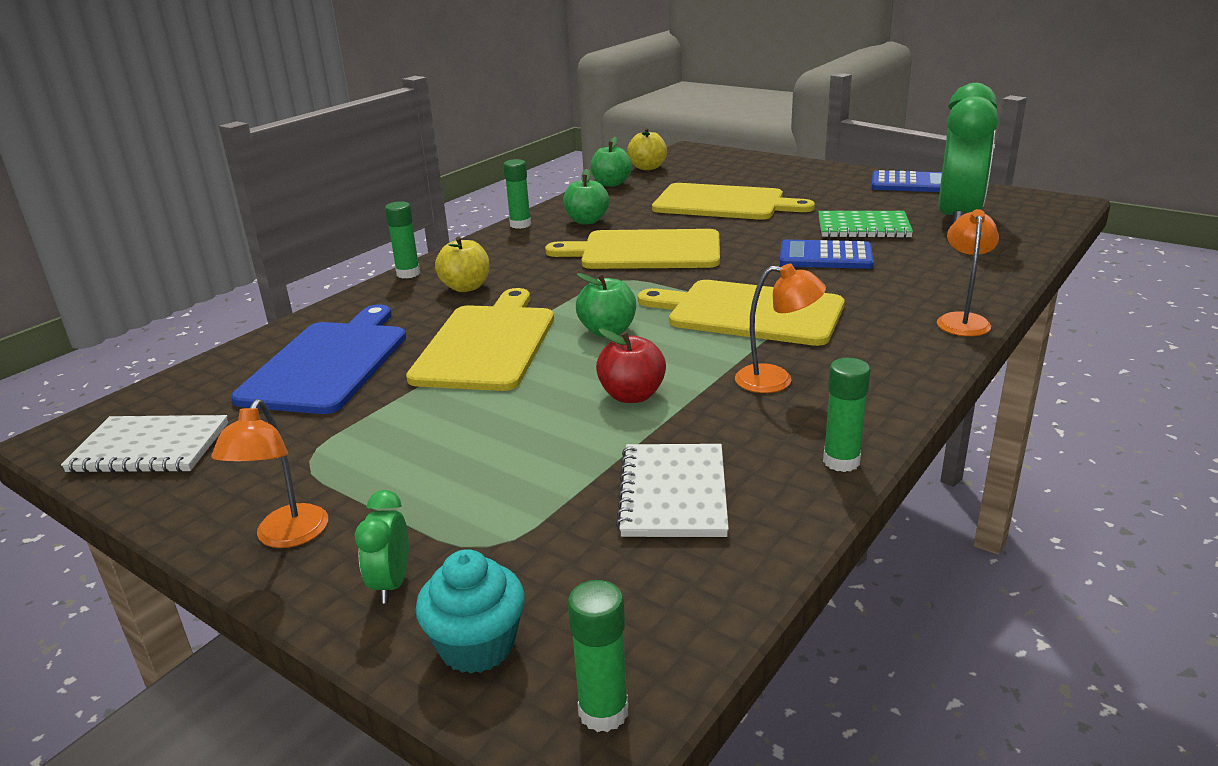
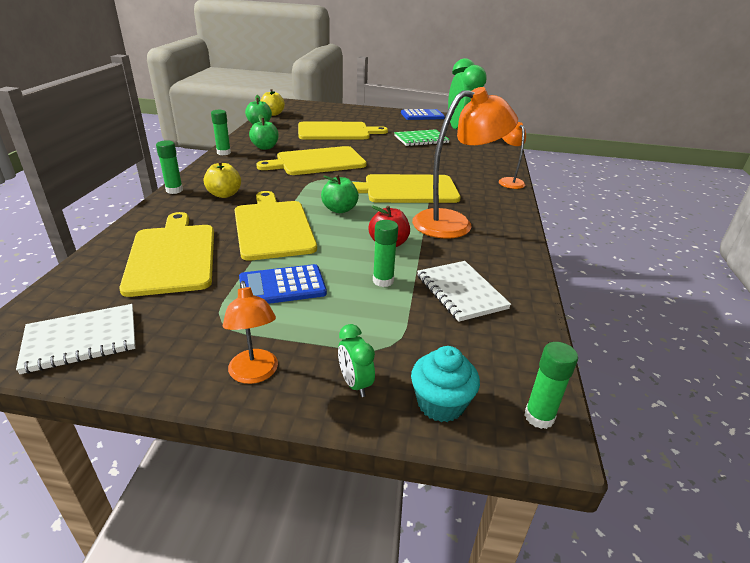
camera: 30 degrees left, 5 degrees up
(328, 363) = (172, 256): blue cutting board -> yellow cutting board
(776, 380) = (454, 223): orange lamp -> orange lamp, size x1.88
(825, 256) = (417, 156): blue calculator -> blue calculator (282, 286)
(841, 461) = (522, 259): green glue stick -> green glue stick (383, 281)

